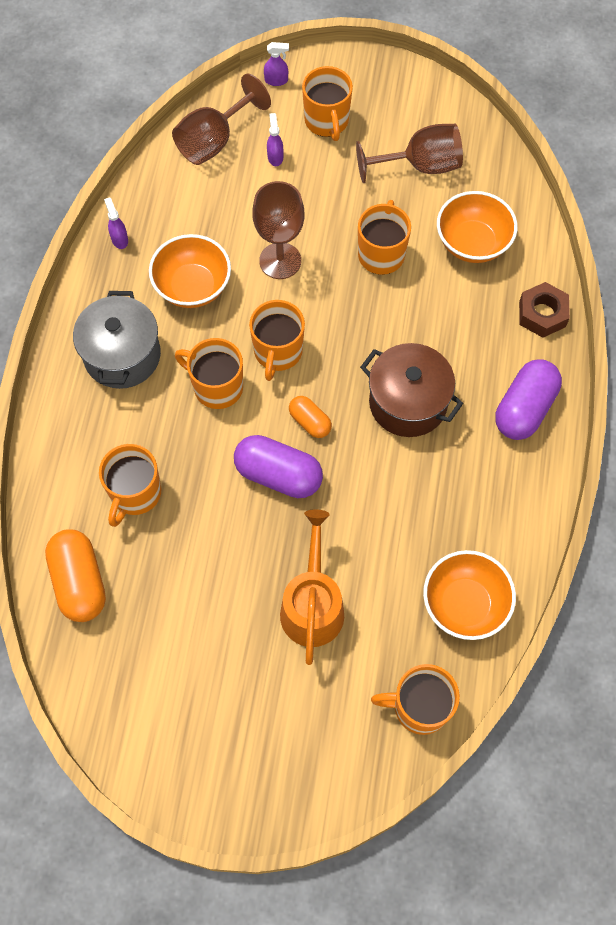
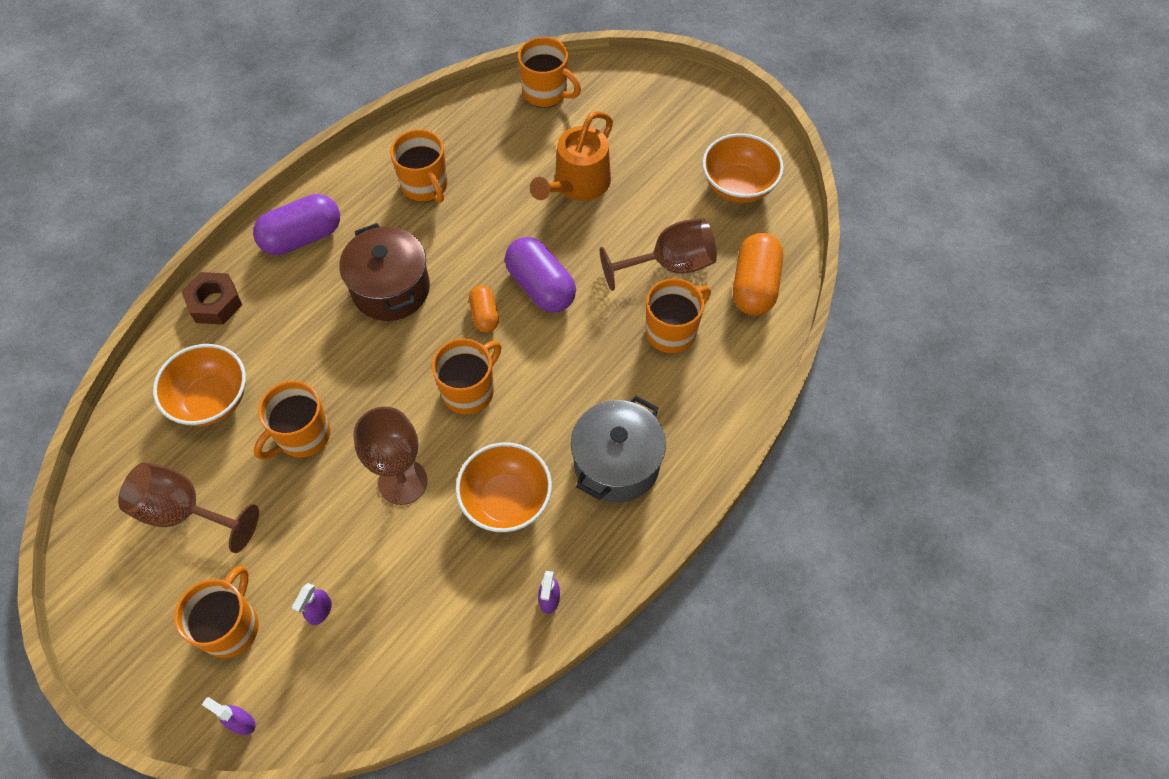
camera: 150 degrees left, 5 degrees down
(214, 141) = (370, 674): brown goblet -> brown goblet (670, 265)
(216, 387) = (546, 387): orange mug -> orange mug (425, 186)
(464, 604) = (466, 133): orange bowl -> orange bowl (738, 186)

